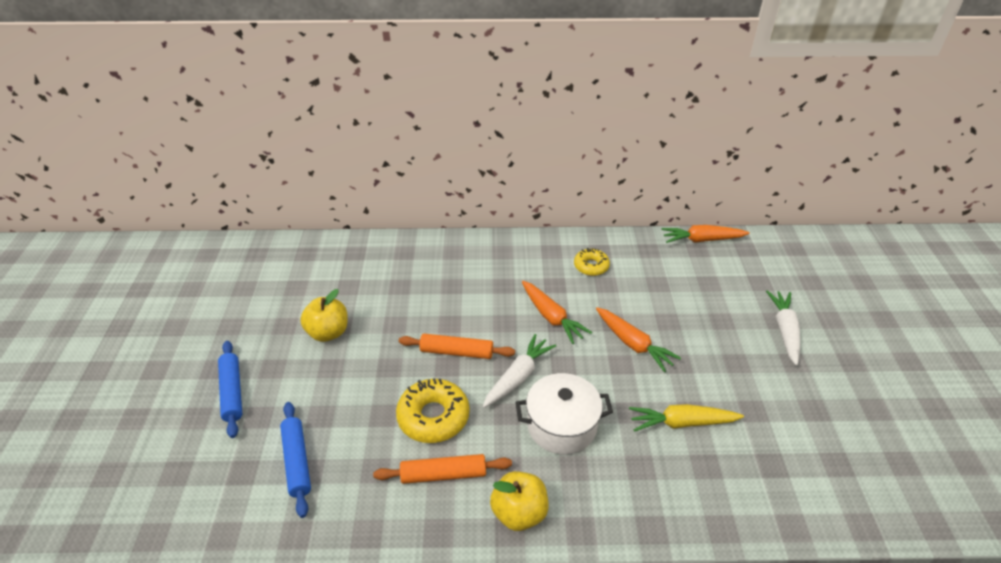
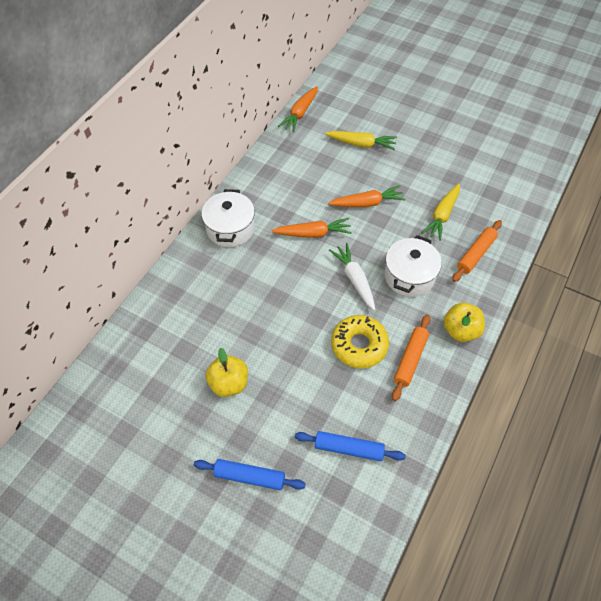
camera: 60 degrees left, 15 degrees up
(456, 352) = (308, 305): orange rolling pin -> orange rolling pin (476, 254)
(506, 256) = (230, 228): none -> white pot
(591, 266) = (280, 185): yellow donut -> none
(713, 304) = (361, 144): none -> yellow carrot
(784, 331) = (405, 126): white carrot -> none

